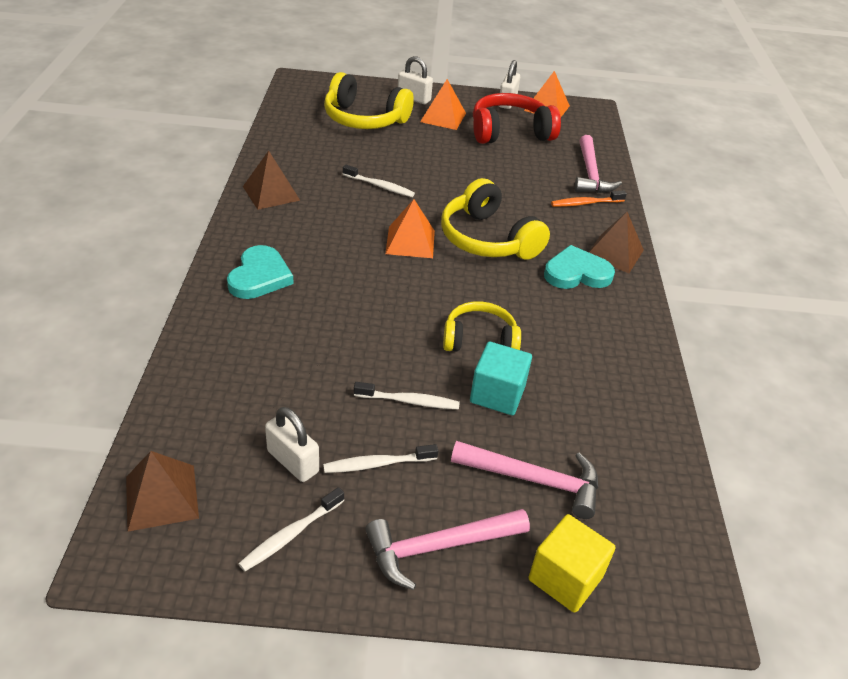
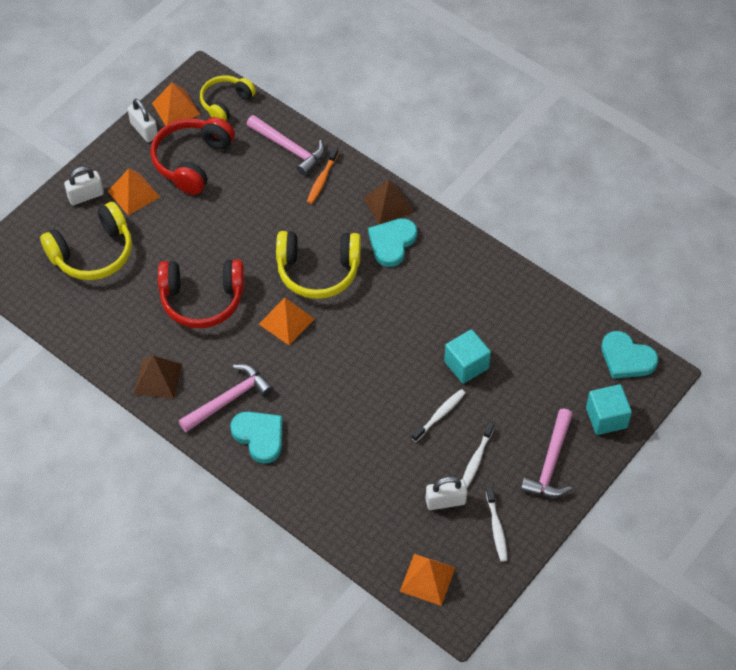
camera: 50 degrees left, 15 degrees up
(161, 497) = (427, 579): brown pyramid -> orange pyramid
(380, 186) = (202, 300): white toothbrush -> red headphones
(479, 340) = (415, 344): yellow headphones -> yellow headphones (226, 103)
(534, 480) = (539, 389): pink hammer -> pink hammer (229, 399)
(565, 578) = (606, 418): yellow cube -> turquoise cube
(676, 554) = (626, 358): none -> turquoise heart

